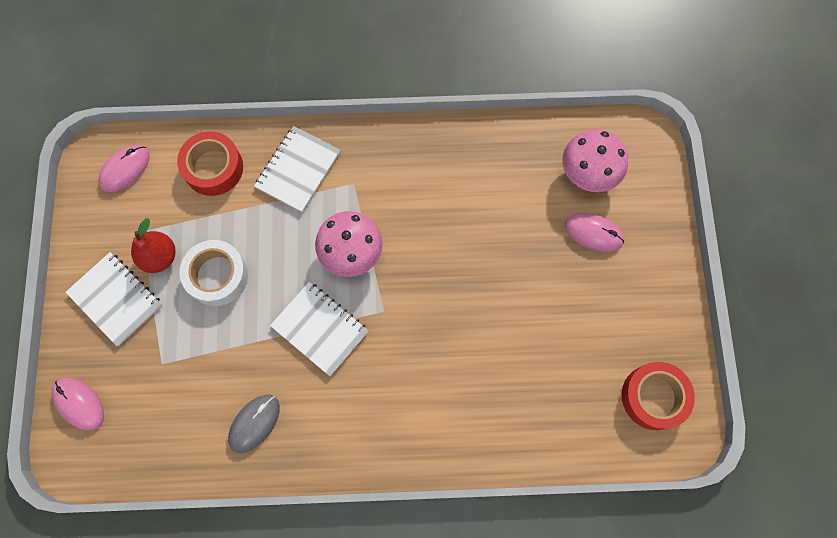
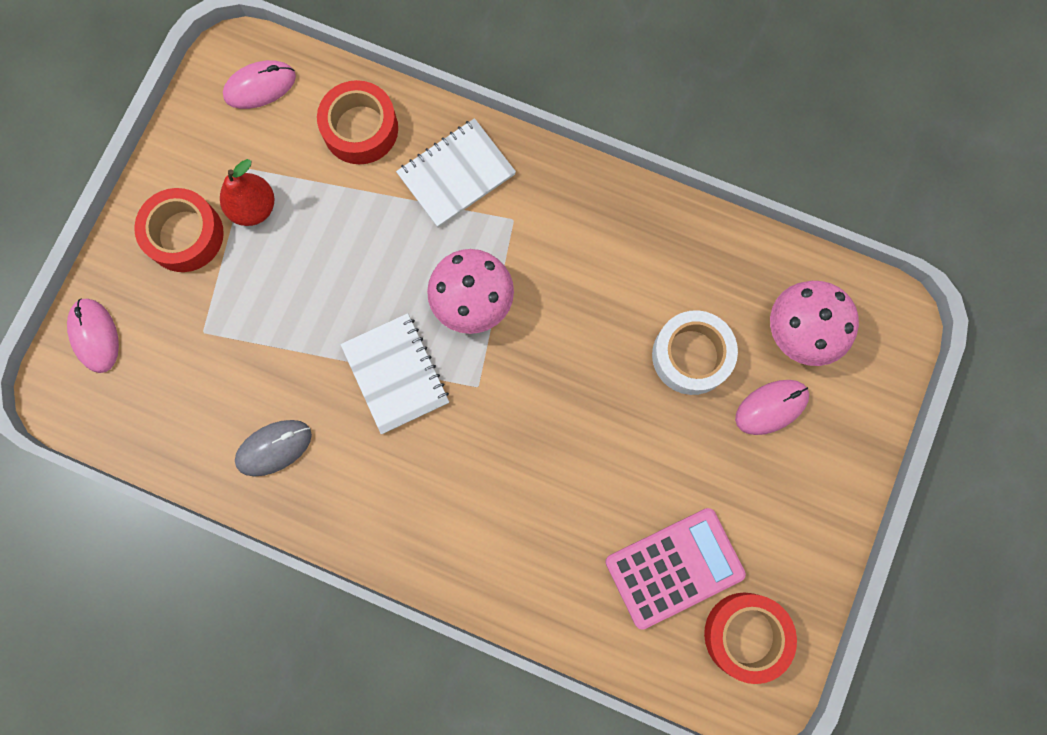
camera: 25 degrees right, 5 degrees up
(116, 299) = (185, 235): white notebook -> red tape
(217, 276) = (308, 259): white tape -> white tape (691, 355)
(582, 373) = (674, 567): none -> pink calculator
(593, 233) = (771, 407): pink mouse -> pink mouse turned 75 degrees counterclockwise

